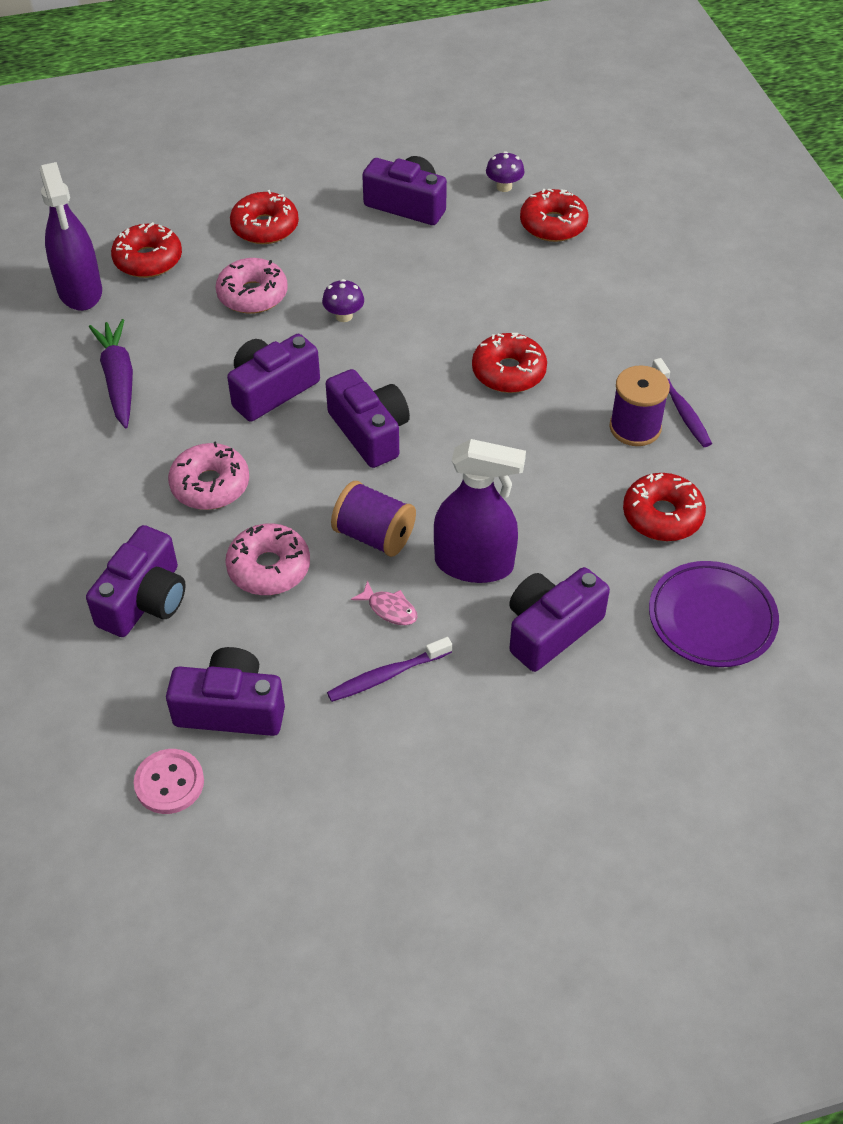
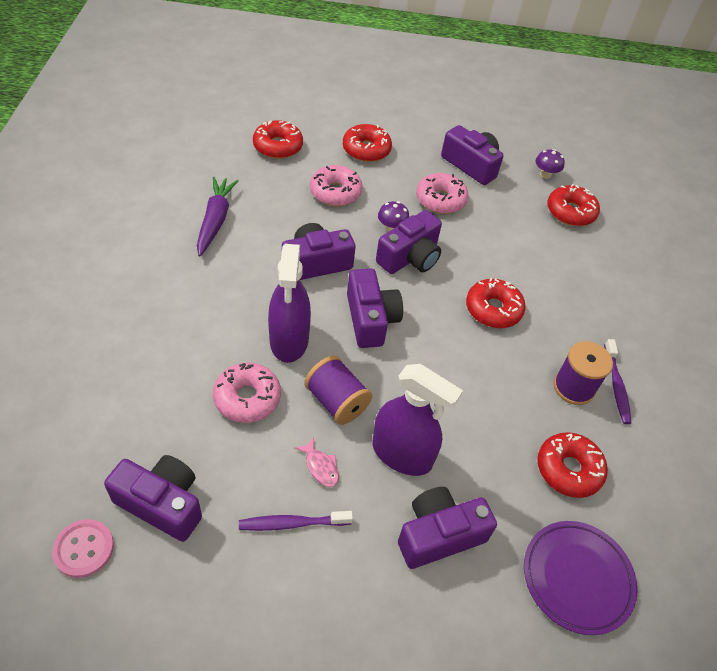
camera: 15 degrees right, 0 degrees up
(80, 291) = (223, 152): purple spray bottle -> purple spray bottle (289, 340)
(144, 600) = (146, 389): purple camera -> purple camera (410, 257)
(210, 485) = (238, 318): pink donut -> pink donut (440, 200)

